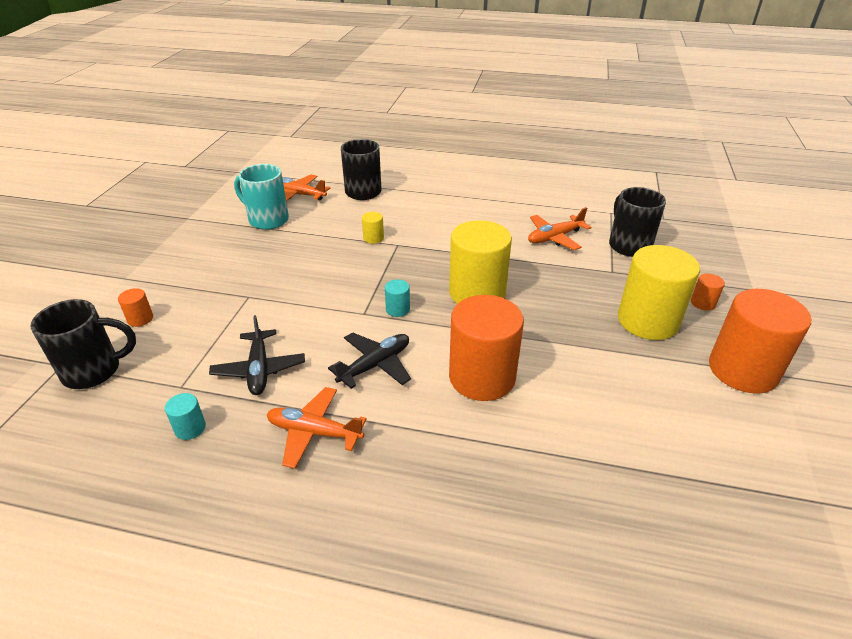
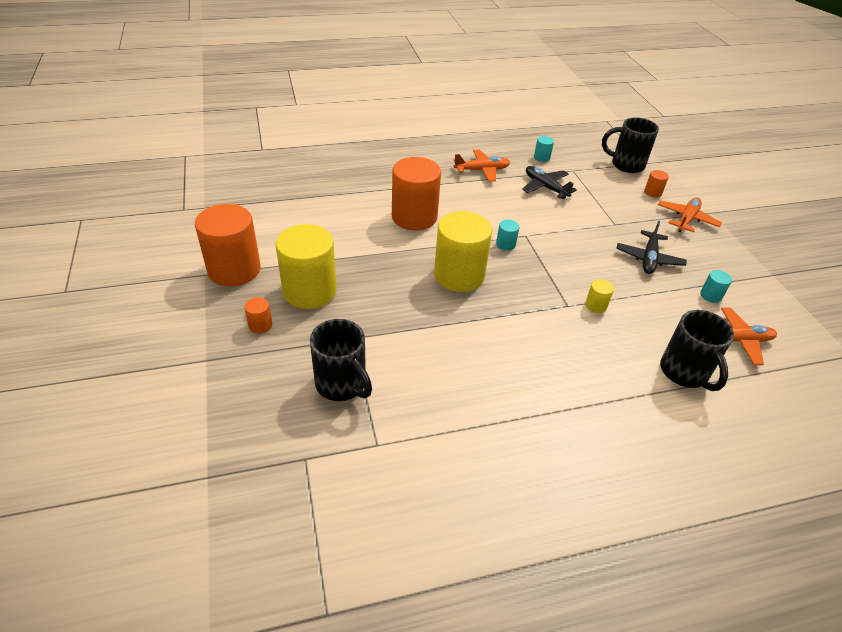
camera: 150 degrees right, 5 degrees up
(94, 371) = (626, 165): black mug -> black mug turned 60 degrees clockwise
(267, 220) = (710, 295): turquoise mug -> turquoise cylinder
(375, 365) = (484, 206): black plane -> black plane (648, 258)
(554, 237) = (426, 368): orange plane -> orange plane (686, 219)

